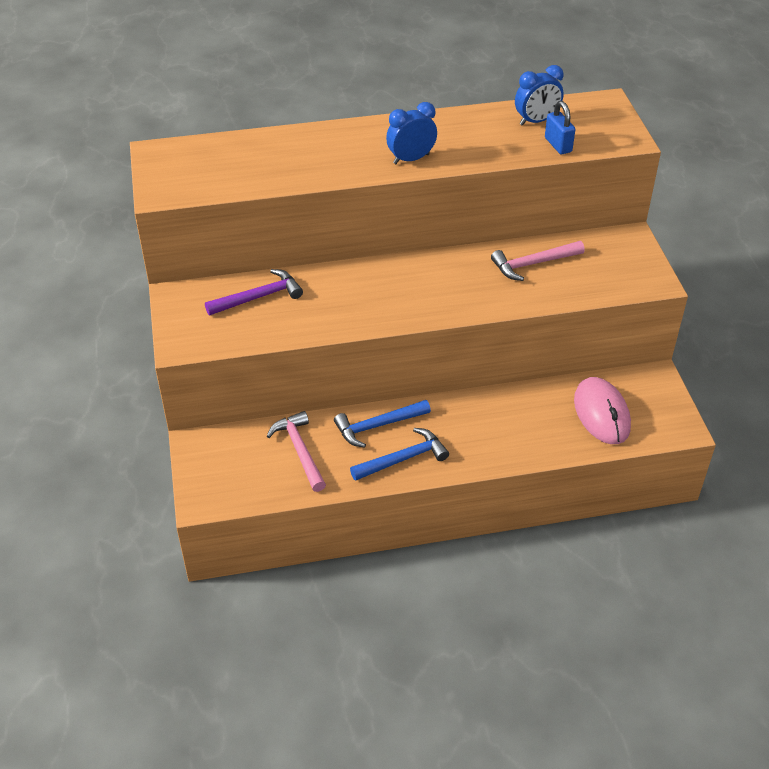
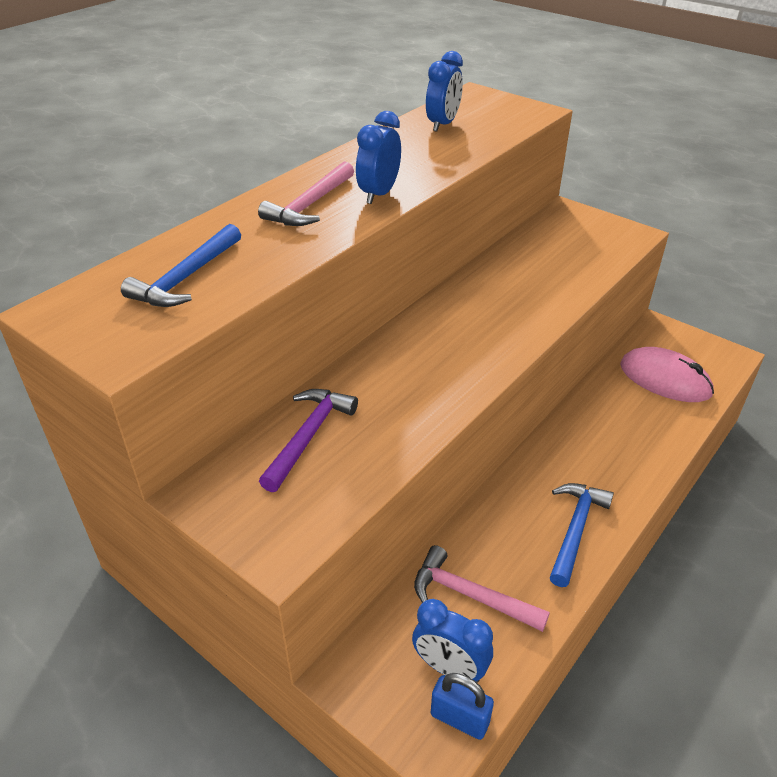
camera: 40 degrees left, 5 degrees down
(247, 475) = (449, 668): none -> blue clock
(377, 426) = (511, 513): blue hammer -> blue hammer (186, 278)
(533, 264) = (527, 265): pink hammer -> pink hammer (309, 205)
(558, 145) = (490, 134): blue padlock -> blue padlock (459, 718)

